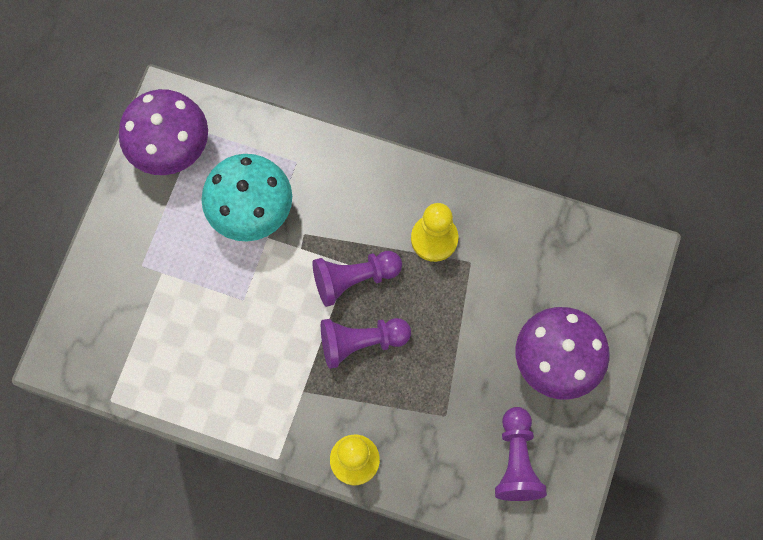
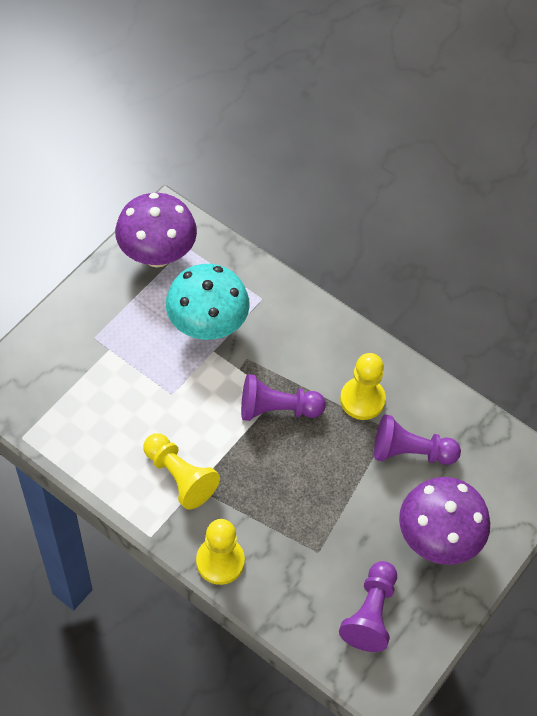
camera: 15 degrees right, 15 degrees down
(283, 386) = (179, 477): none -> yellow pawn
(361, 342) = (263, 463): purple pawn -> purple pawn (410, 452)

